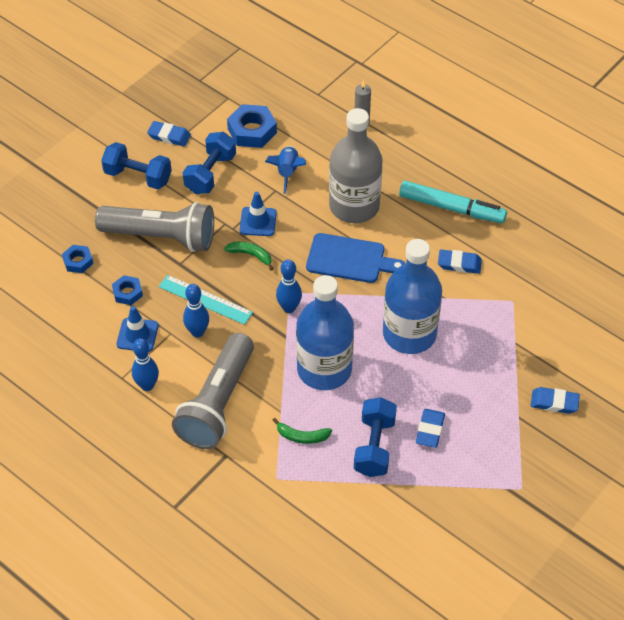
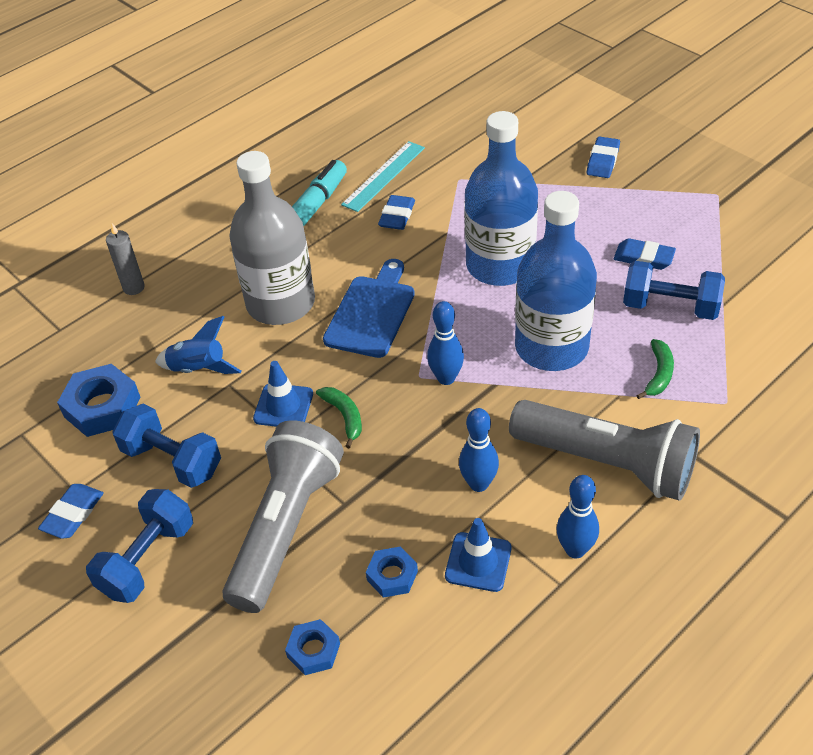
camera: 80 degrees left, 5 degrees down
(205, 299) = (419, 473): turquoise ruler -> turquoise ruler (383, 176)
(251, 255) = (344, 416): green banana -> green banana turned 120 degrees clockwise

